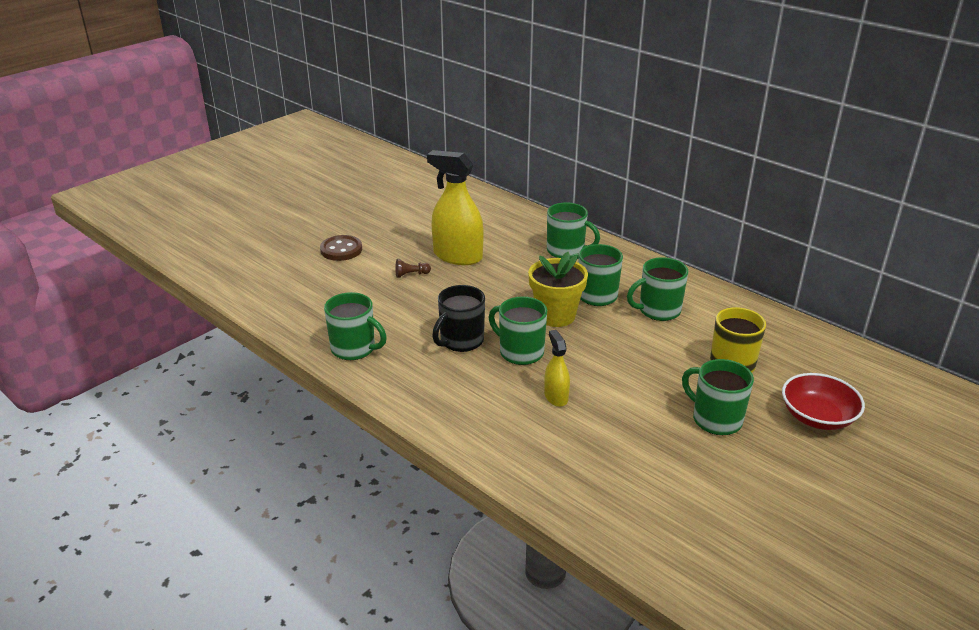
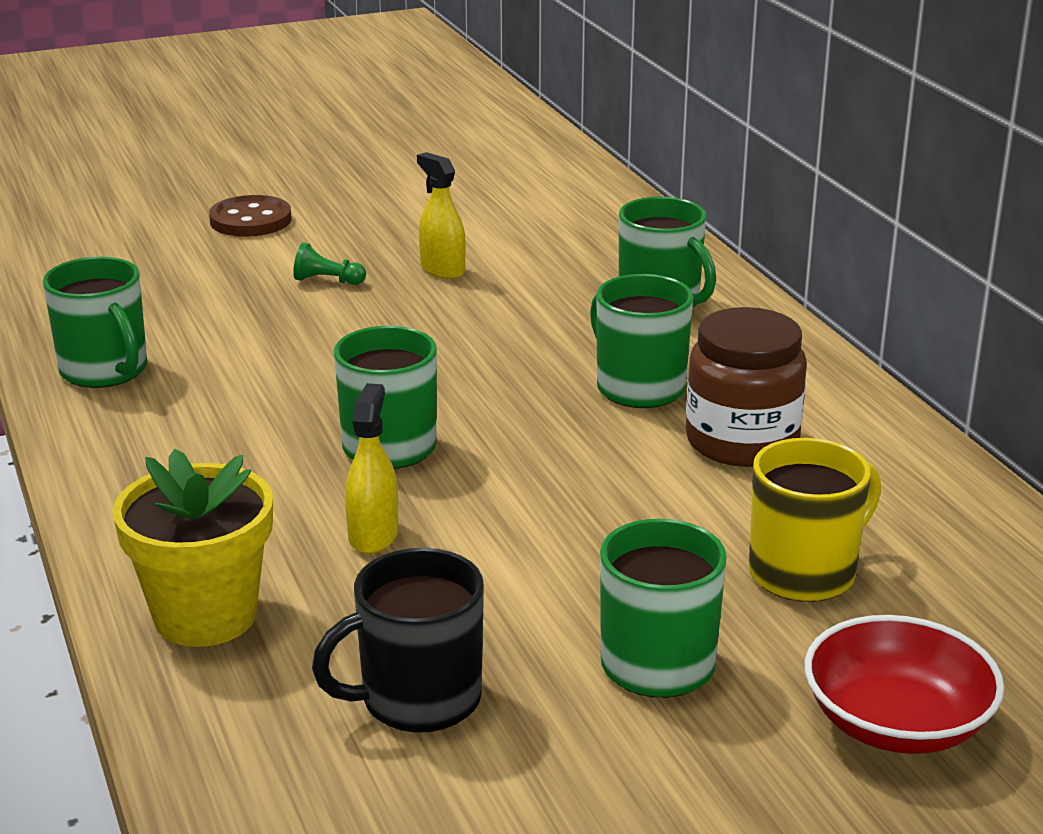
camera: 25 degrees right, 5 degrees down
(411, 274) = (327, 281): brown pawn -> green pawn
(457, 256) = (442, 269): yellow spray bottle -> yellow spray bottle, size x0.52
(461, 341) = (299, 402): black mug -> black mug (418, 700)
(555, 316) = (521, 403): yellow flower pot -> yellow flower pot (205, 616)
(658, 310) = (742, 442): green mug -> brown jar

